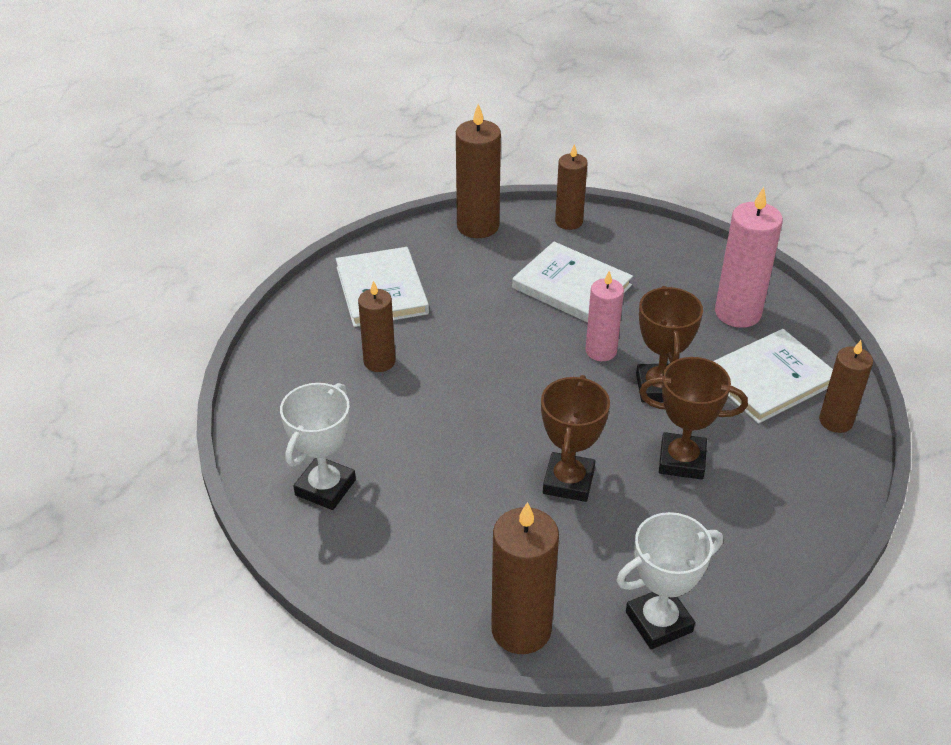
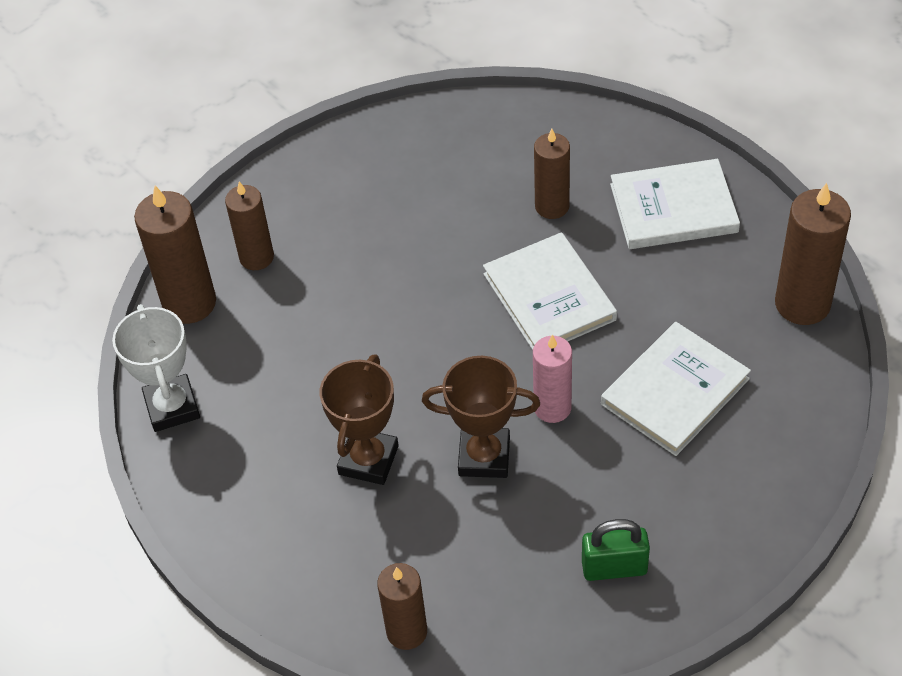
camera: 100 degrees right, 10 degrees up
(325, 487) = (380, 167): white trophy -> none
(568, 481) = (355, 355): brown trophy -> none
(569, 222) = (815, 403): brown candle -> brown candle (256, 257)
(737, 313) = (614, 567): pink candle -> green padlock
(769, 379) = (486, 576): white book -> white book (549, 297)

